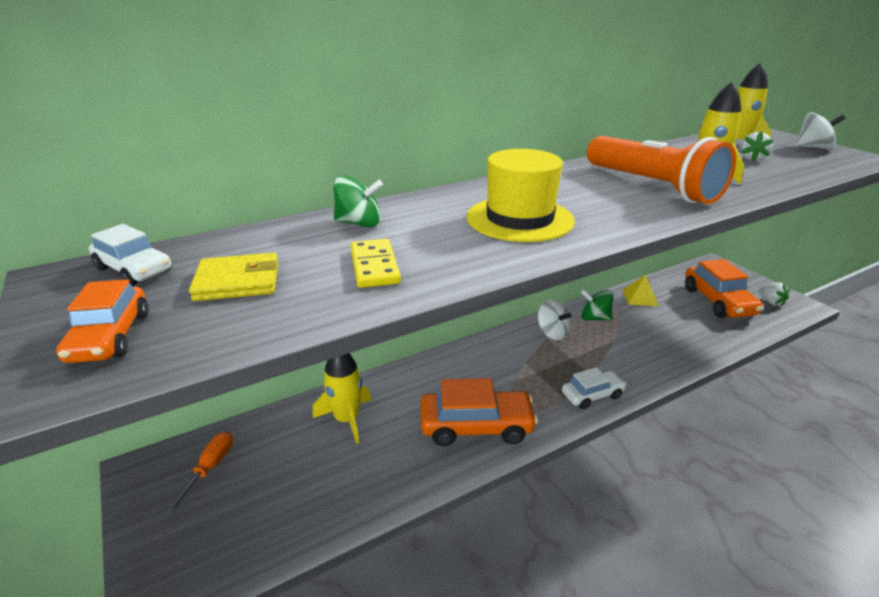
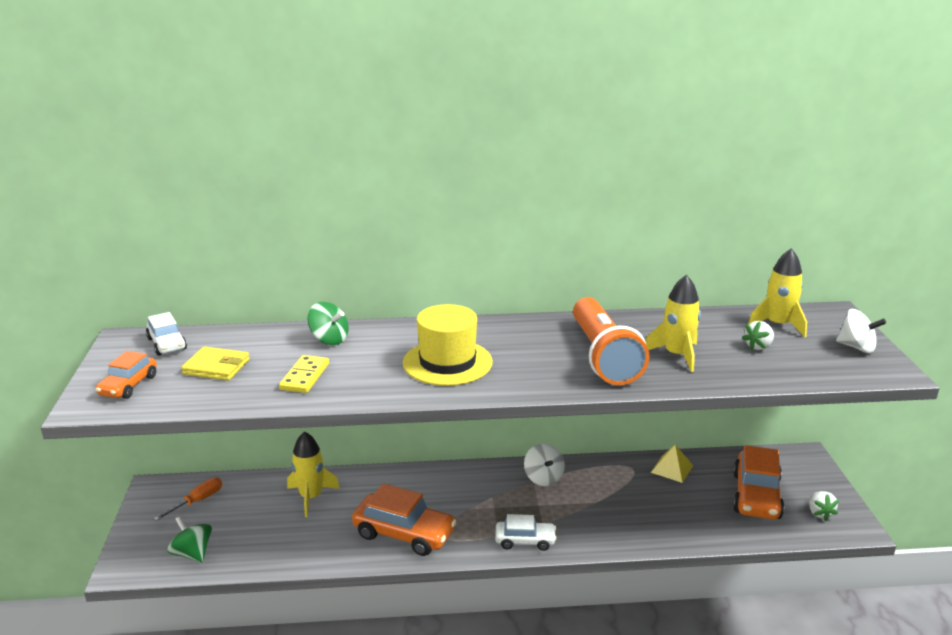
camera: 25 degrees right, 5 degrees down
(594, 318) = (600, 476): green spinning top -> green spinning top (192, 553)

